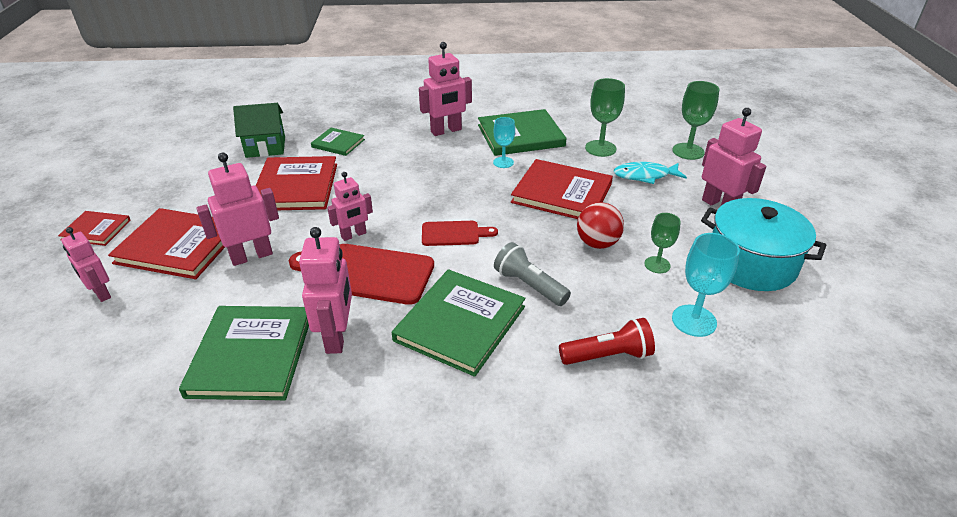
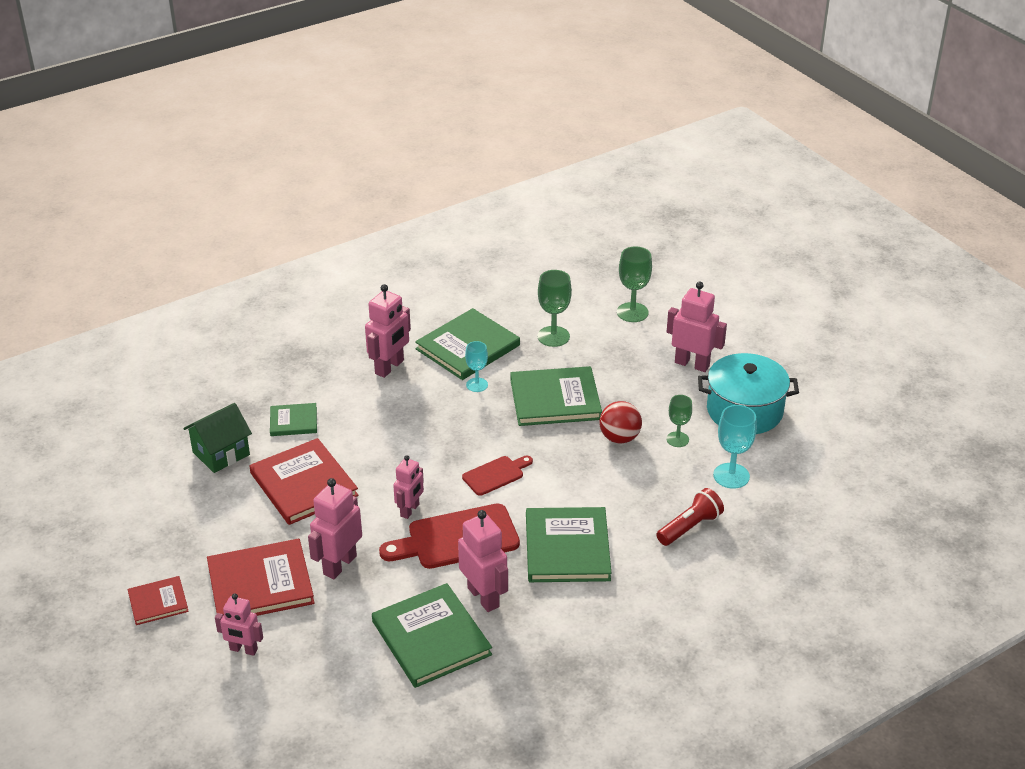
camera: 30 degrees left, 0 degrees up
(529, 285) = (594, 496): grey flashlight -> none
(562, 193) = (555, 399): red book -> green book
(645, 176) = (613, 354): turquoise fish -> none

